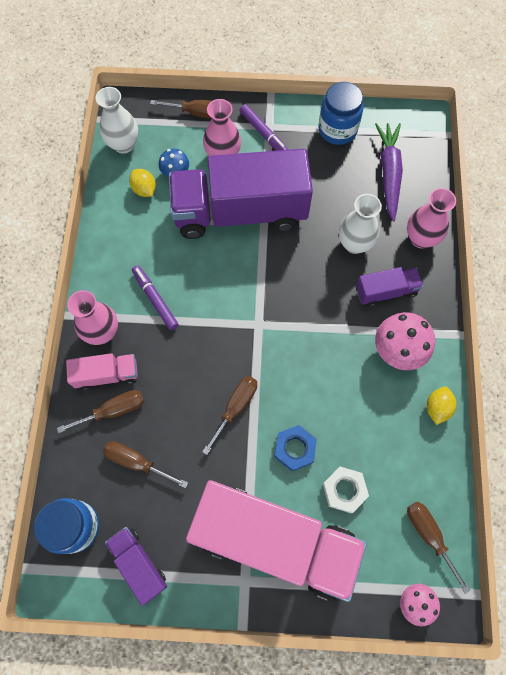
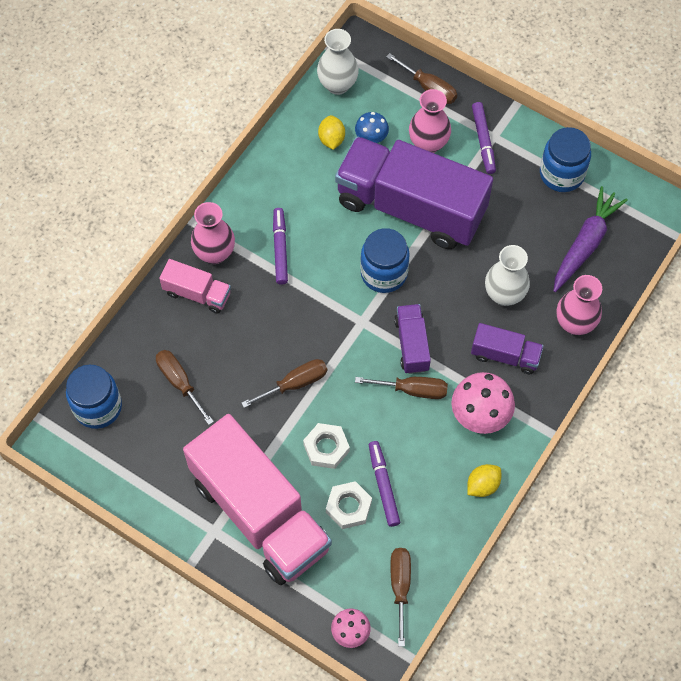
camera: 30 degrees right, 5 degrees down
(113, 410) = (185, 328): brown screwdriver -> brown screwdriver (412, 390)
(139, 564) = (133, 466): purple truck -> purple truck (412, 344)
(251, 276) = (384, 273): none -> blue jar
(295, 449) = (326, 448): blue nut -> white nut
(361, 455) = (383, 486): none -> purple marker

